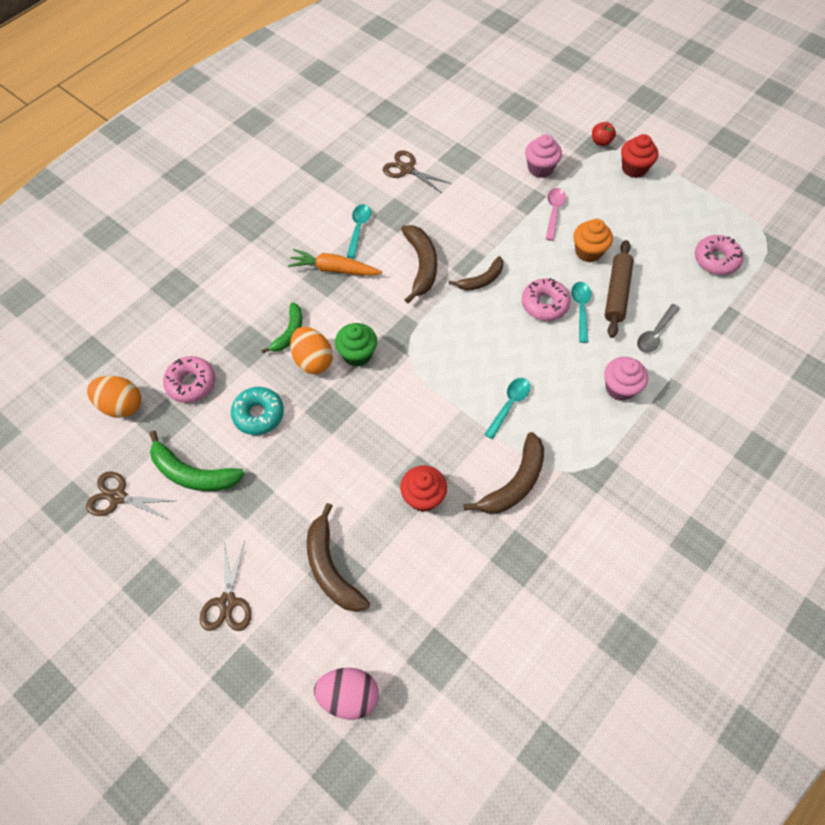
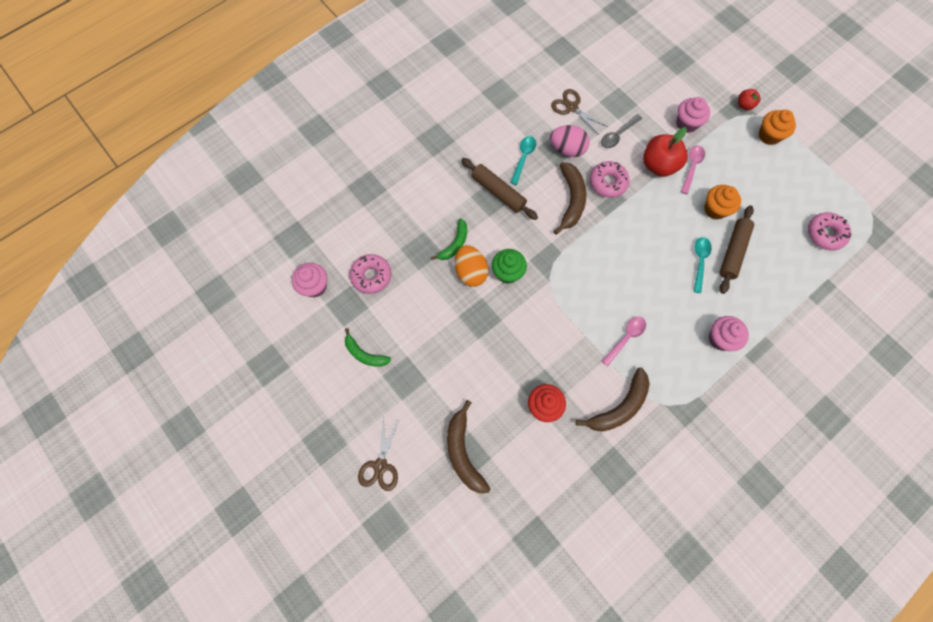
camera: 10 degrees right, 10 degrees up
(118, 497) = (305, 364): brown scissors -> none
(121, 405) = (314, 286): orange egg -> pink cupcake
(192, 473) = (364, 354): green banana -> green banana, size x0.65
(258, 414) = (422, 312): turquoise donut -> none
(334, 269) = (498, 192): orange carrot -> brown rolling pin
(349, 696) = (464, 558): pink egg -> pink egg (567, 149)
(481, 280) = (620, 221): brown banana -> none
(509, 405) = (625, 338): turquoise spoon -> pink spoon
(516, 215) = (659, 165): none -> red apple
(544, 304) = (669, 252): pink donut -> pink donut (608, 182)
(634, 168) = (769, 136): red cupcake -> orange cupcake
(655, 333) = (759, 294): grey spoon -> grey spoon (618, 135)

